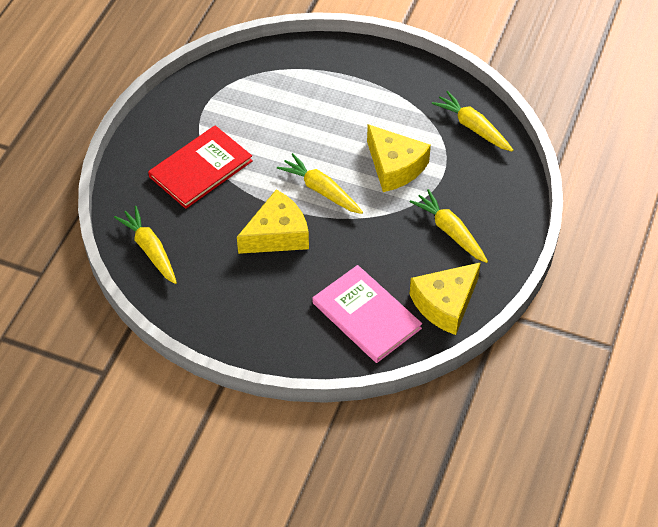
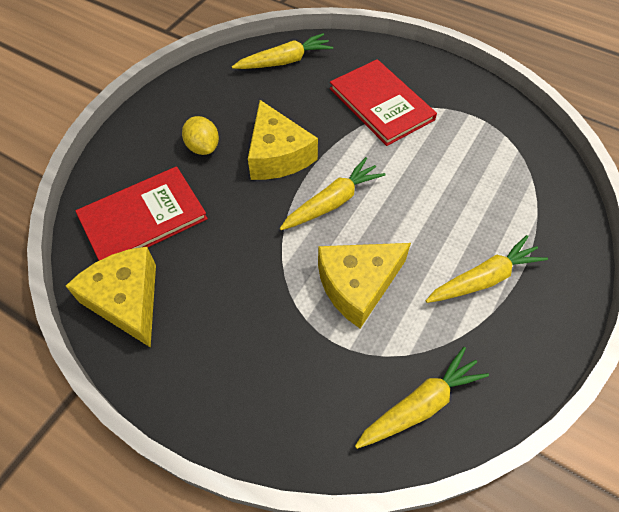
camera: 100 degrees right, 5 degrees up
(278, 291) = (203, 147): none -> yellow lemon
(366, 315) = (143, 218): pink book -> red book
(450, 231) = (235, 330): yellow carrot -> yellow carrot (483, 278)

